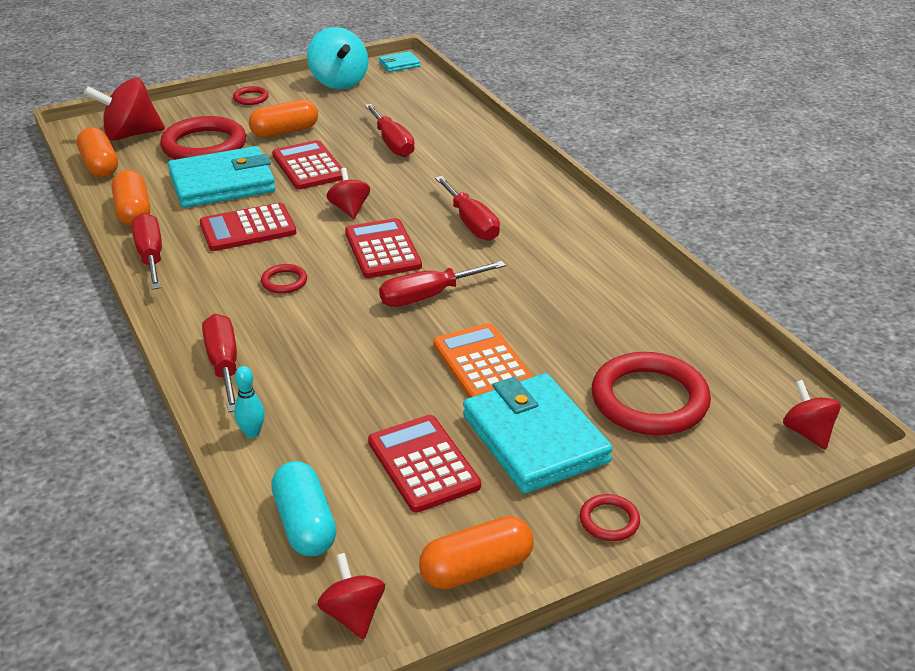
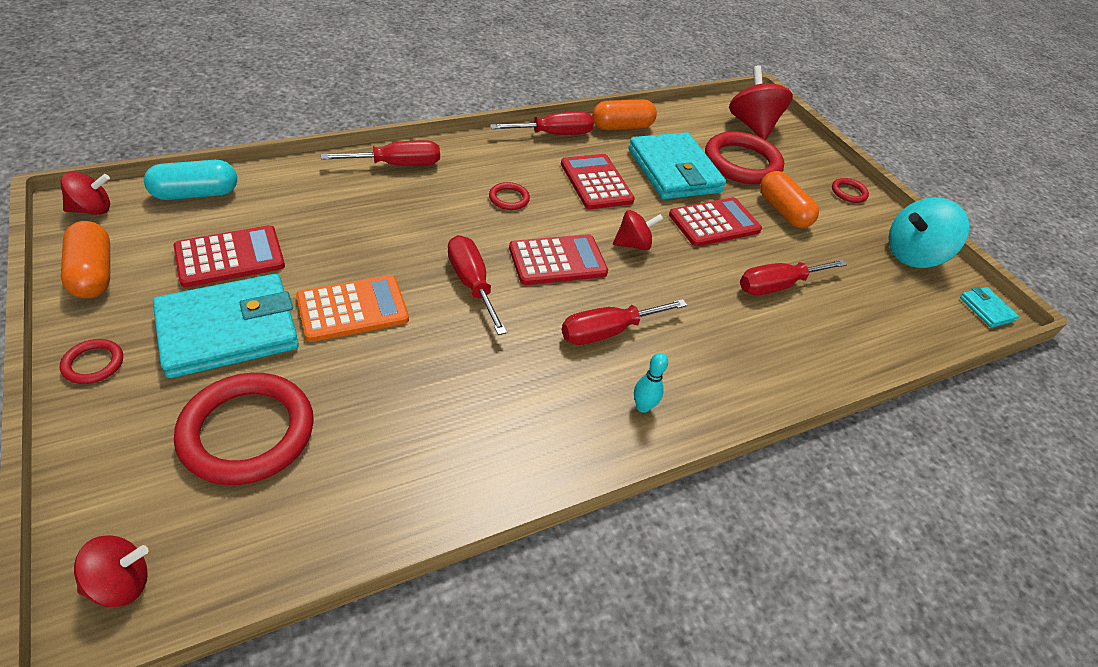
camera: 85 degrees right, 10 degrees up
(100, 166) = (695, 111): orange capsule -> none
(252, 433) = (309, 175): turquoise bowling pin -> turquoise bowling pin (643, 407)

